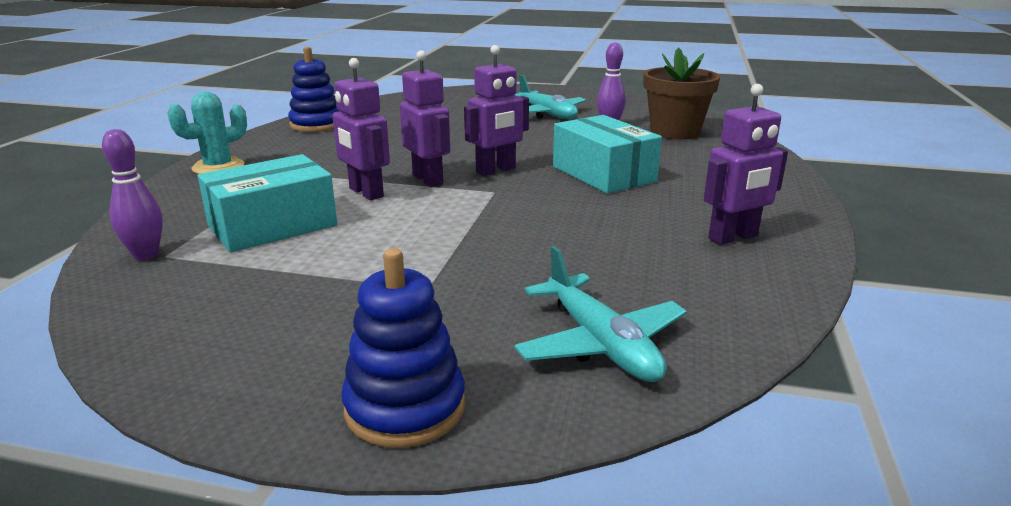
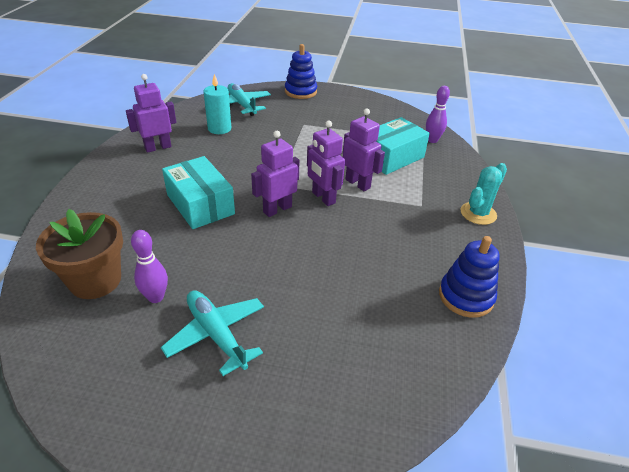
camera: 175 degrees right, 15 degrees up
(631, 274) = (219, 128): none -> turquoise candle

